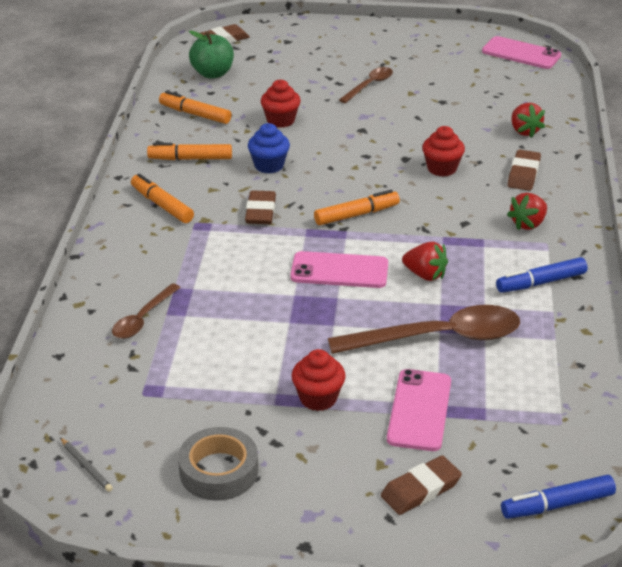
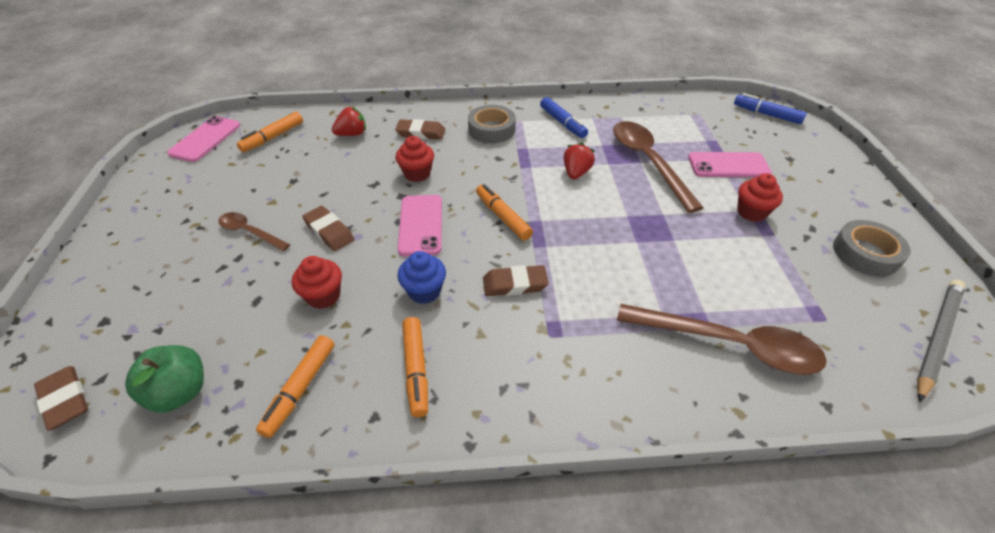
camera: 100 degrees left, 10 degrees up
(86, 466) = (936, 338): grey pencil -> grey pencil, size x2.18
(143, 319) = (729, 344): brown spoon -> brown spoon, size x1.87
(162, 205) = (524, 376): orange marker -> orange marker (273, 137)
(339, 270) = (590, 218): pink phone -> pink phone (420, 225)
(420, 489) = (798, 160): brown eraser -> brown eraser (329, 231)
(528, 224) = (491, 129): red strawberry -> grey tape
(557, 505) = (766, 114): blue marker -> blue marker turned 150 degrees clockwise

